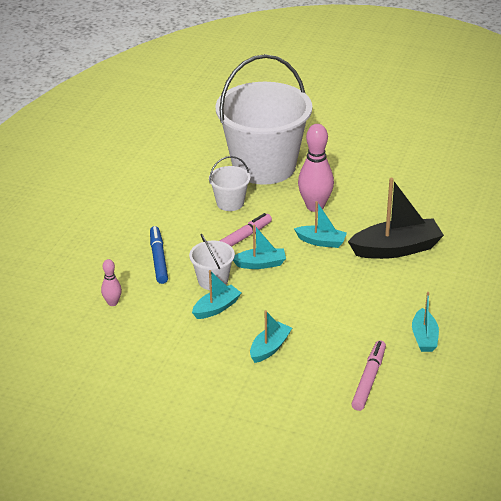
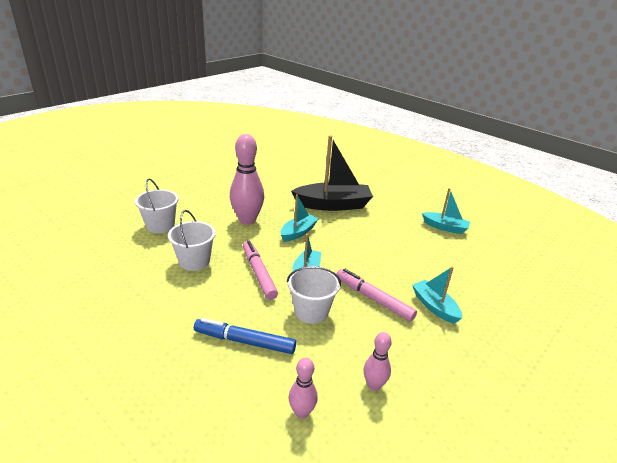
camera: 70 degrees left, 5 degrees down
(155, 329) = (374, 385): none -> pink bowling pin
(216, 308) = (358, 323): turquoise boat -> none
(264, 166) = (160, 225): white bucket -> white bucket, size x0.42
(369, 379) = (490, 267): pink marker -> pink marker (373, 299)
(396, 249) = (333, 205): black boat -> black boat turned 75 degrees clockwise

